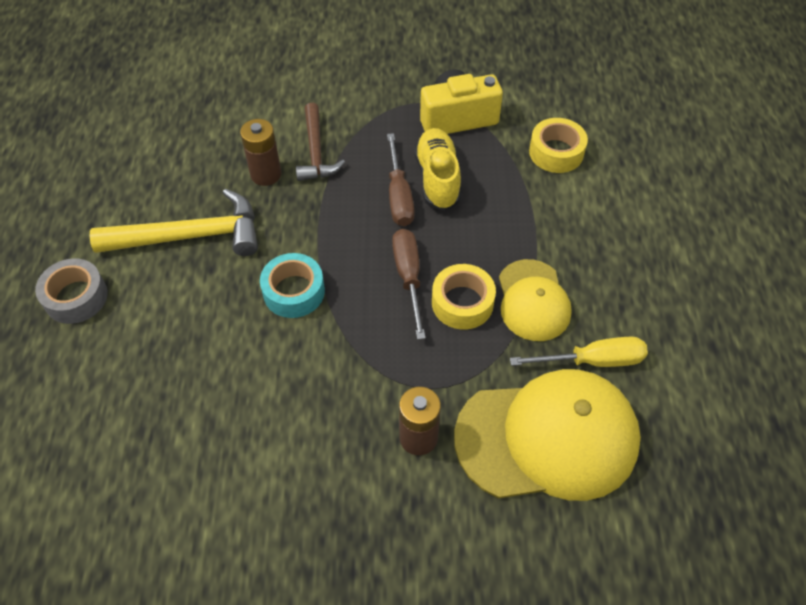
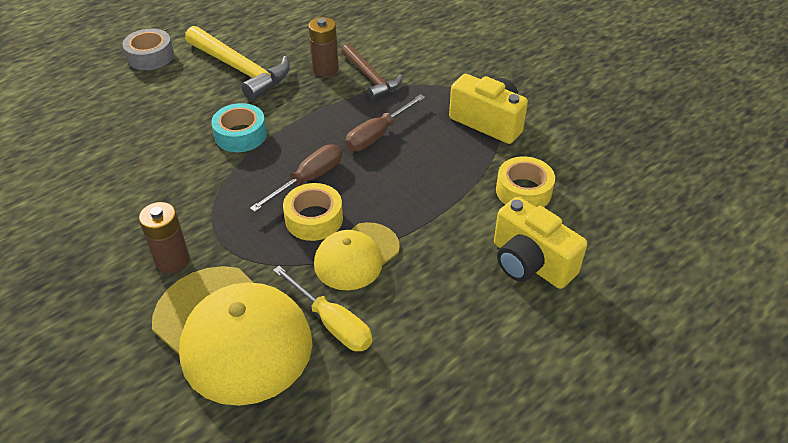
camera: 50 degrees right, 10 degrees down
(316, 152) = (371, 78): brown hammer -> brown hammer turned 75 degrees counterclockwise
(437, 179) = (416, 144): yellow shoe -> none
(633, 200) = (530, 263): none -> yellow camera

